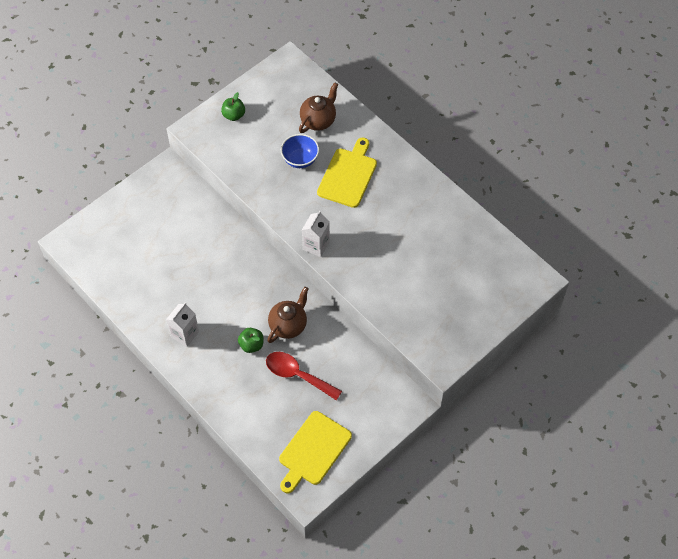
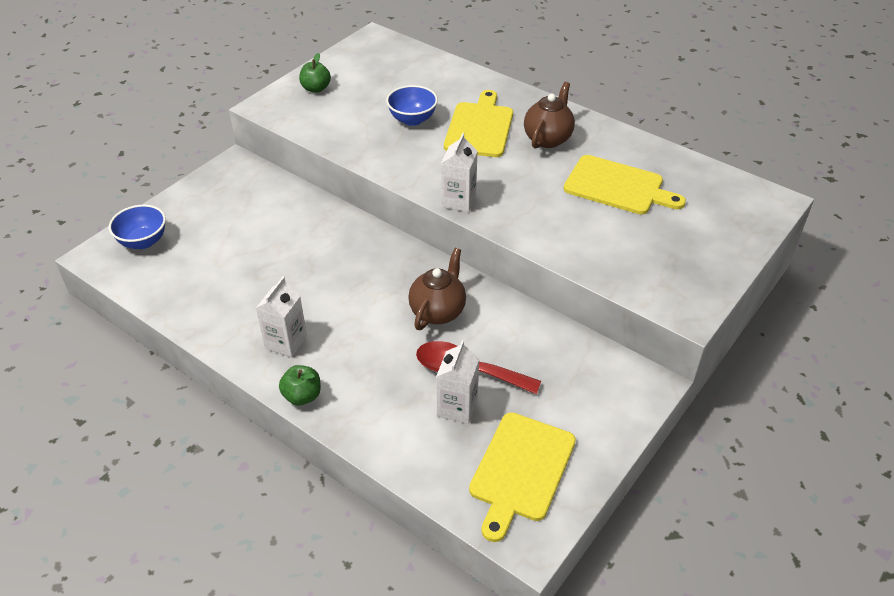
camera: 10 degrees left, 15 degrees down
(97, 233) = (143, 241): none -> blue bowl
(251, 345) = (389, 342): green apple -> green apple (302, 396)
(285, 401) = (457, 407): none -> white carton
(318, 120) = (426, 83): brown teapot -> brown teapot (548, 139)
(432, 249) = (618, 186): none -> yellow cutting board

